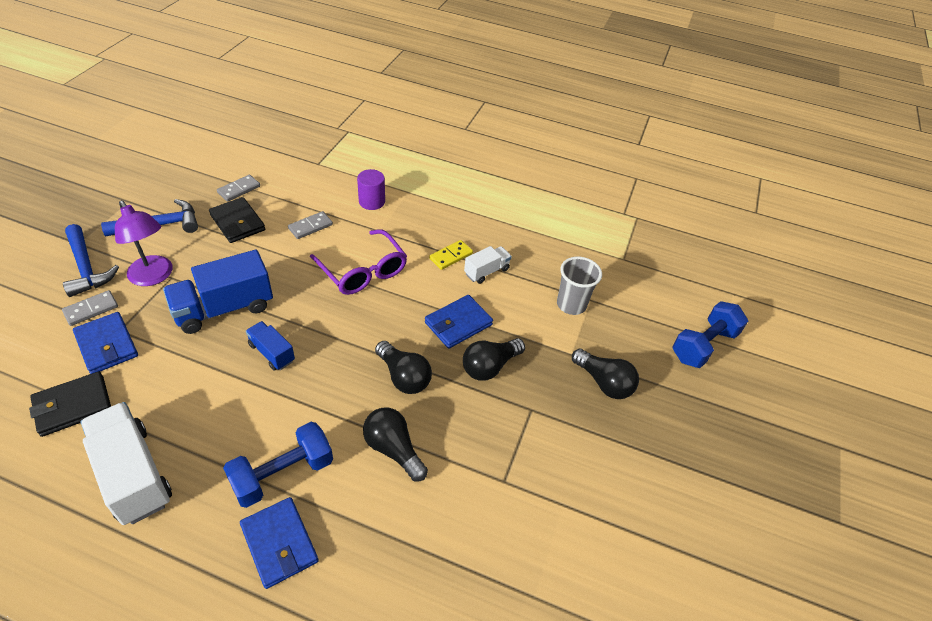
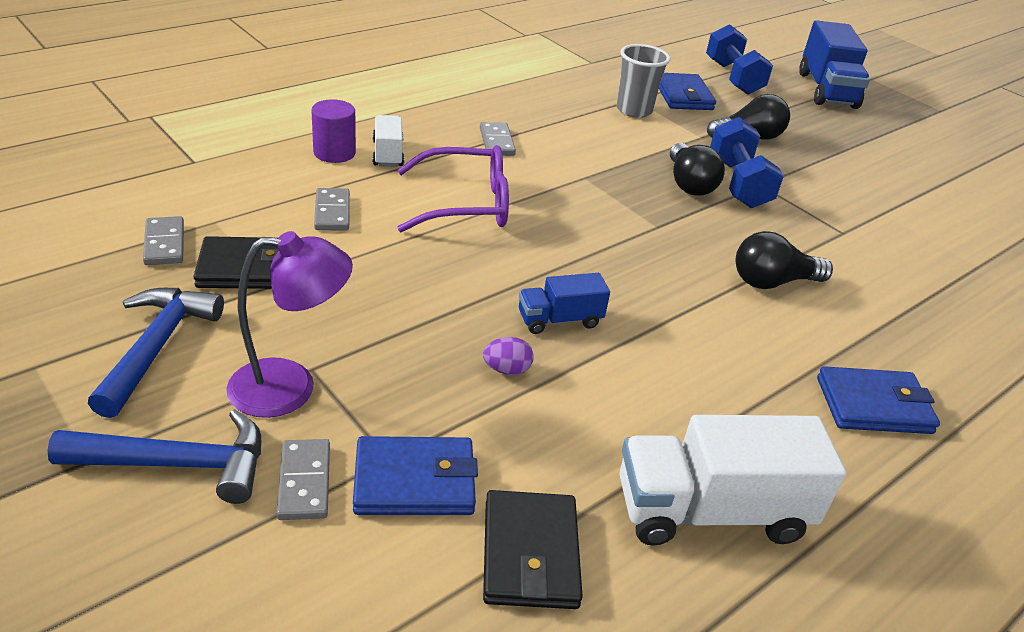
camera: 60 degrees left, 10 degrees down
(211, 347) = (507, 370): none -> purple egg
(224, 308) = (435, 335): blue truck -> blue truck (826, 90)
(283, 474) = (772, 372): blue dumbbell -> blue dumbbell (738, 183)
(403, 376) = (668, 239): black light bulb -> none
(451, 256) = (496, 142): yellow domino -> grey domino
(458, 324) = (611, 177): blue wallet -> blue wallet (683, 96)
(486, 271) = (543, 132): white truck -> white truck (388, 154)

